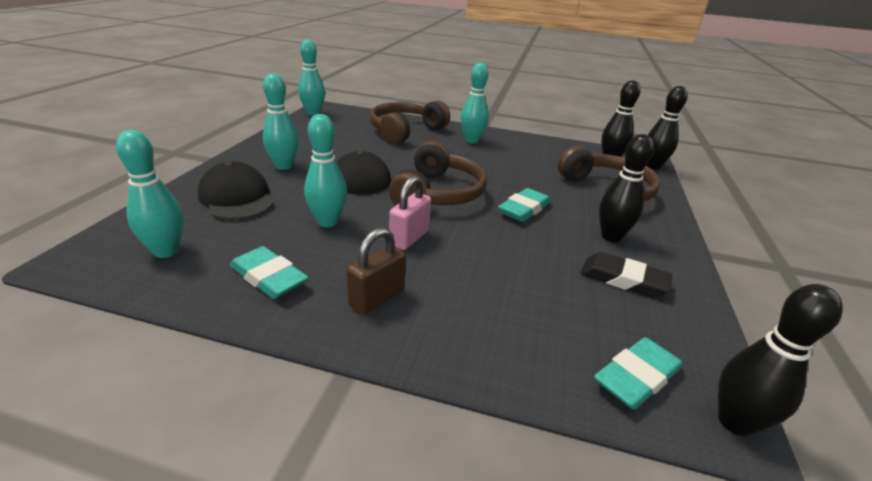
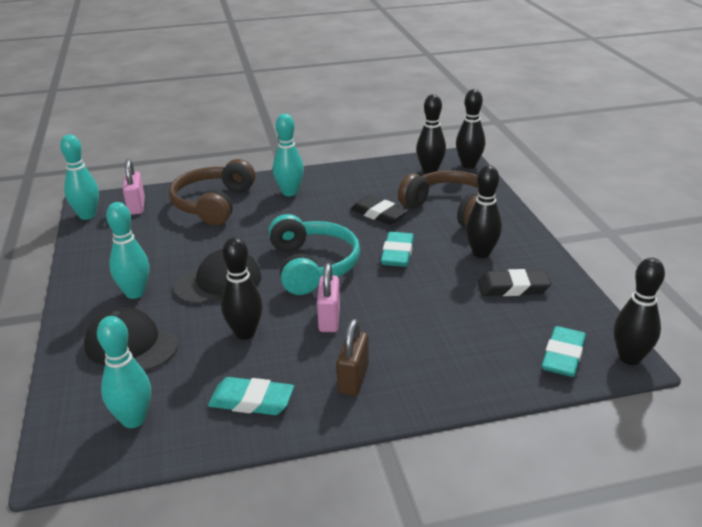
camera: 25 degrees left, 0 degrees up
(328, 222) = (245, 333): turquoise bowling pin -> black bowling pin
(351, 118) = (136, 206): none -> pink padlock
(438, 193) = (312, 266): brown headphones -> turquoise headphones
(534, 176) = (379, 214): none -> black eraser

